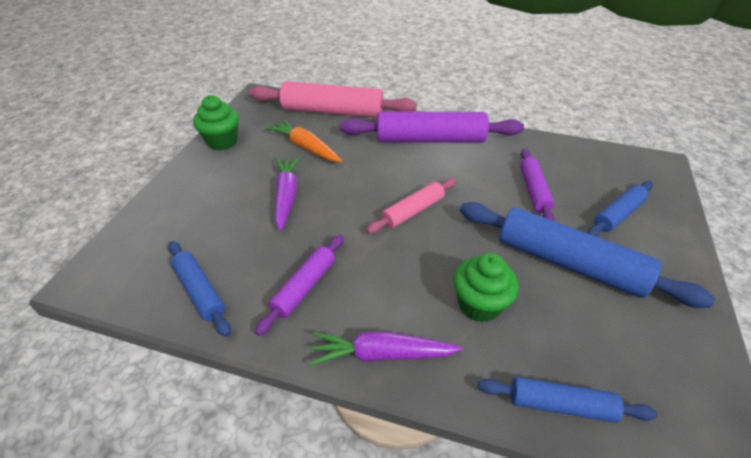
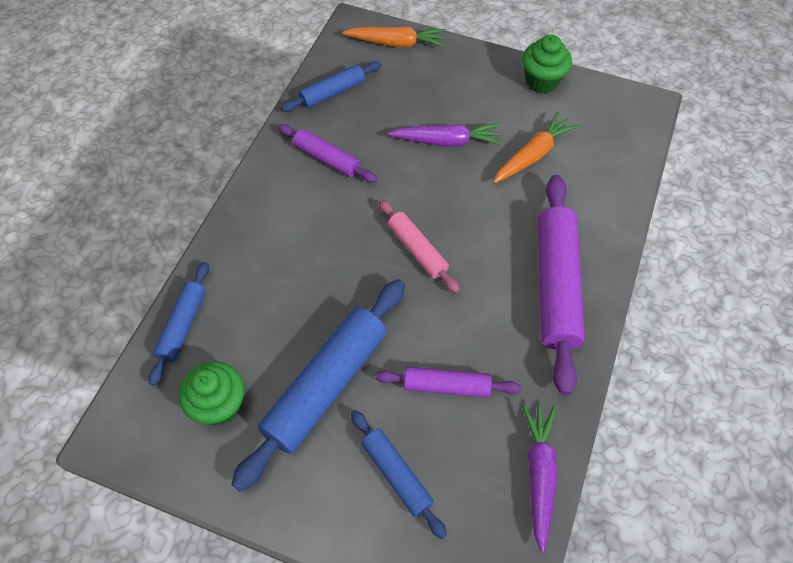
camera: 95 degrees right, 15 degrees up
(135, 238) = (396, 43): none -> orange carrot
(332, 111) = (616, 181): pink rolling pin -> none
(381, 354) = (252, 209): purple carrot -> purple carrot (539, 474)
(479, 304) = (287, 288): green cupcake -> green cupcake (220, 405)

